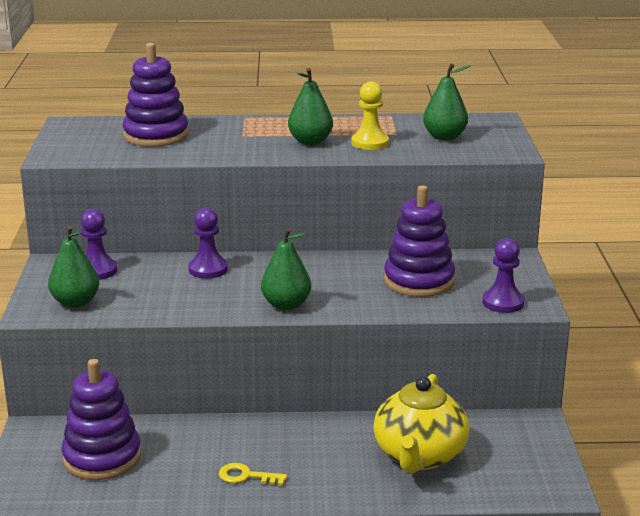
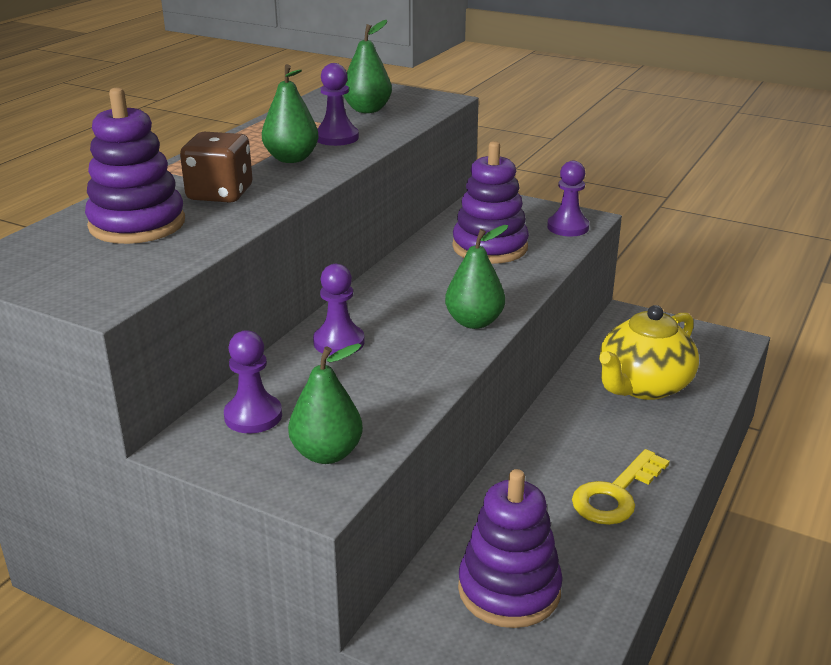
camera: 60 degrees left, 5 degrees up
(225, 141) = (220, 194): none -> brown dice
(246, 476) = (616, 494): yellow key -> yellow key, size x1.67
(370, 143) = (336, 138): yellow pawn -> purple pawn
(419, 456) = (643, 386): yellow teapot -> yellow teapot turned 90 degrees clockwise

